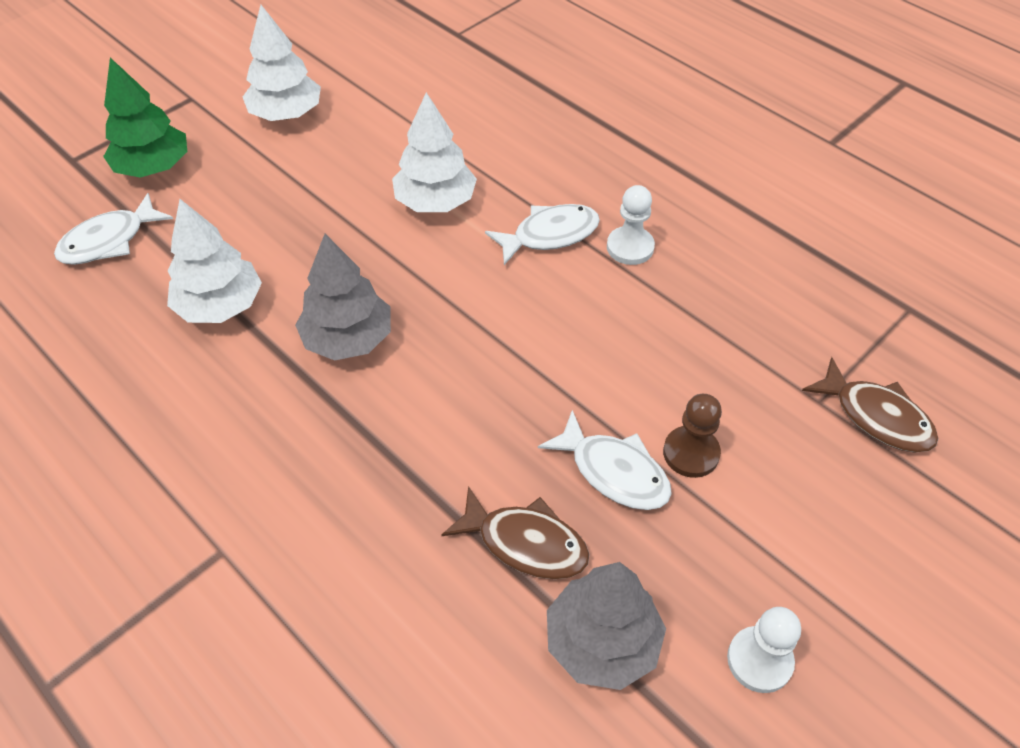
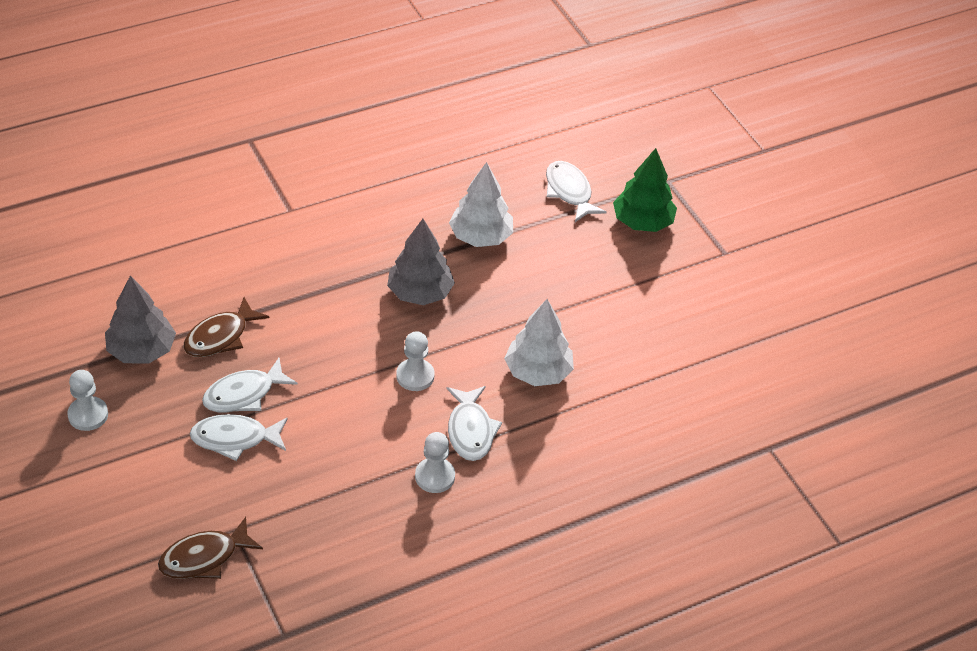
camera: 105 degrees right, 5 degrees down
(286, 114) = (683, 306): white tree -> none
(493, 304) = (415, 376): none -> white pawn
(691, 453) = (235, 439): brown pawn -> white fish

